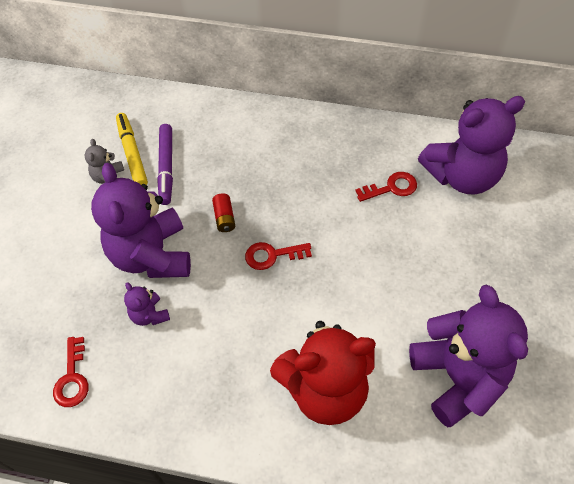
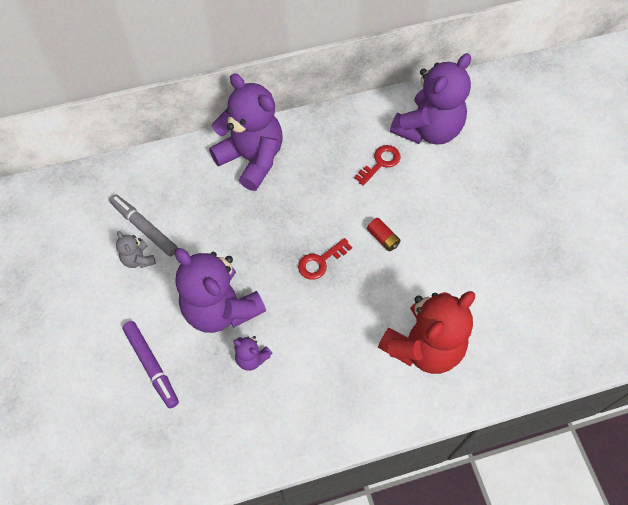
camera: 30 degrees left, 5 degrees up
(72, 378) = (221, 440): red key -> none
(132, 154) = (144, 228): yellow marker -> grey marker
(166, 167) = (183, 227): purple marker -> purple marker (151, 366)
(224, 218) = (262, 248): red battery -> red battery (383, 238)
(458, 377) = (511, 290): purple teddy bear -> purple teddy bear (252, 158)

